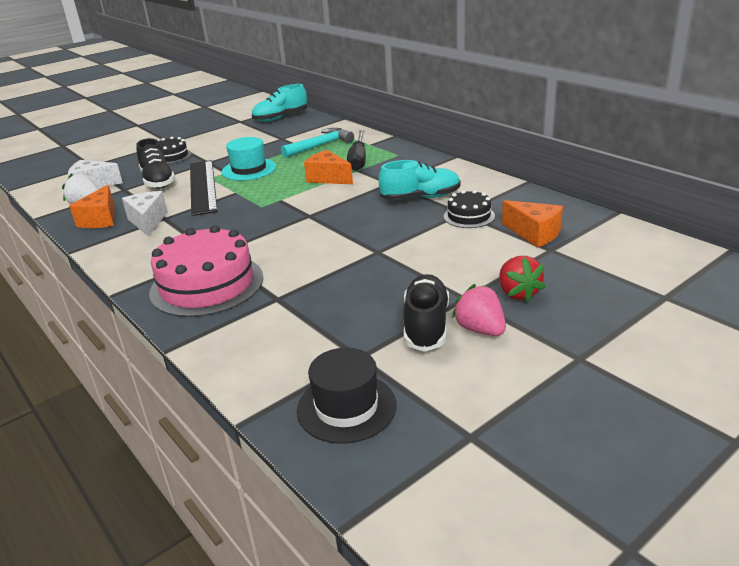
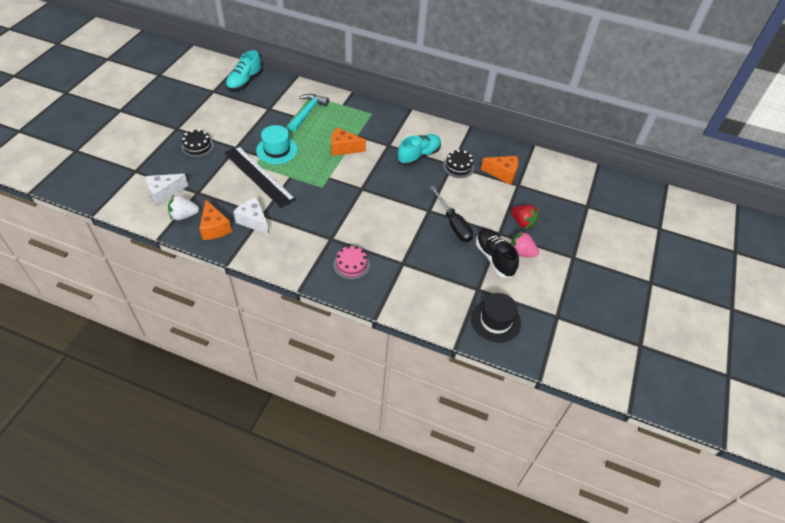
camera: 35 degrees left, 20 degrees up
(158, 181) = (216, 177): black shoe -> none
(207, 285) = (351, 265): pink cake -> pink cake, size x0.51
(358, 160) = (348, 124): black screwdriver -> black screwdriver (453, 224)

